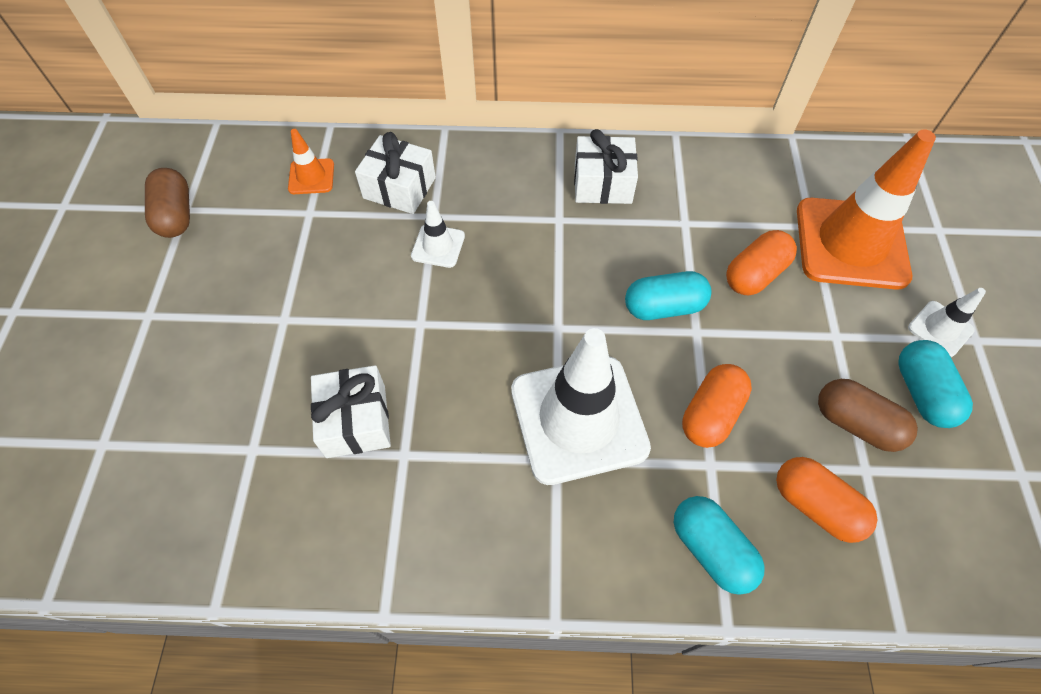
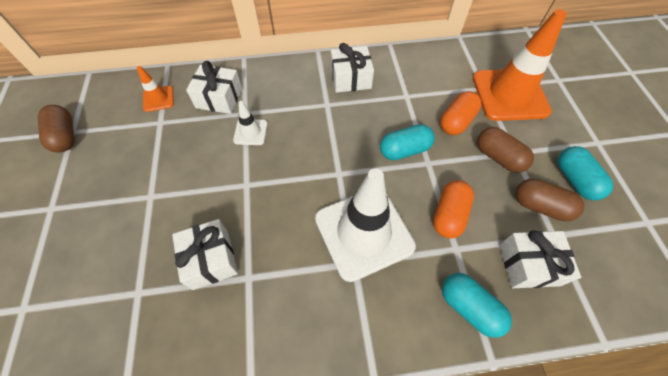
camera: 10 degrees left, 0 degrees up
(808, 339) = (498, 157): none -> brown capsule
(815, 505) = (528, 264): orange capsule -> white gift
(940, 329) = (575, 139): white traffic cone -> none

